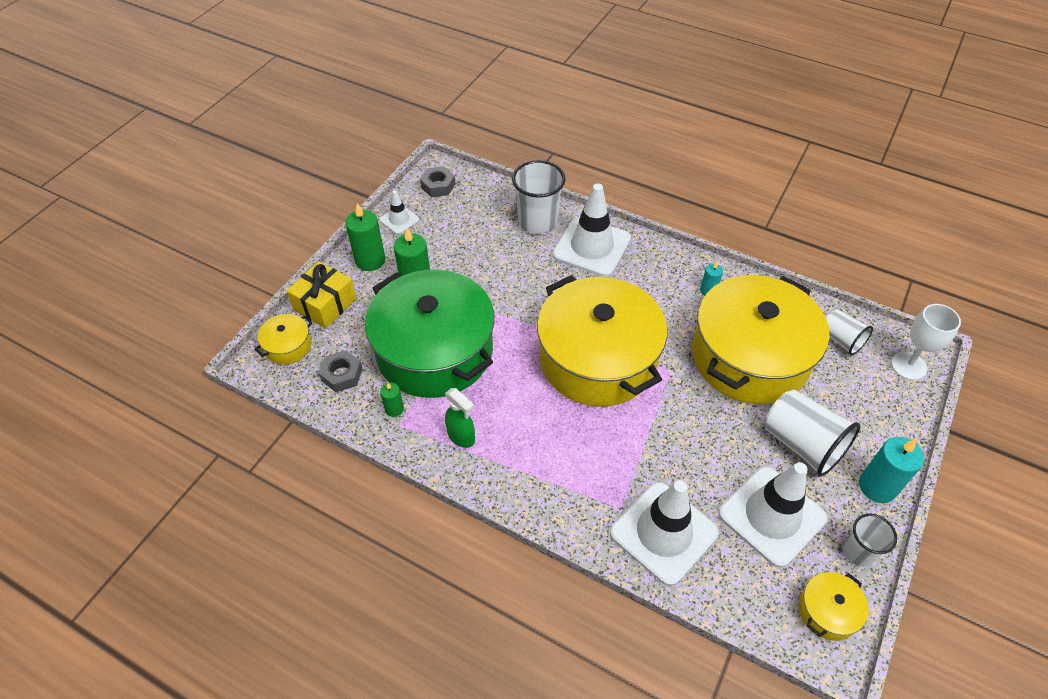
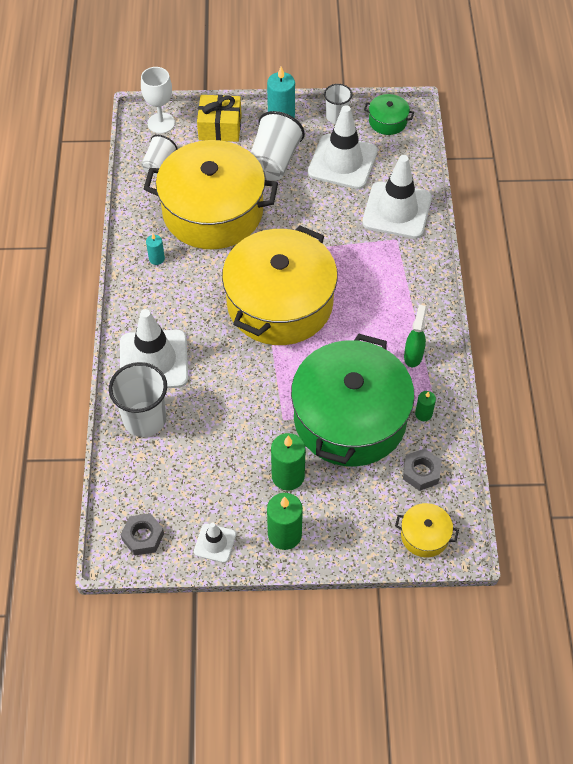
camera: 120 degrees left, 5 degrees up
(325, 304) = (361, 538): yellow gift -> yellow gift (220, 127)
(827, 611) = (387, 121): yellow pot -> green pot

